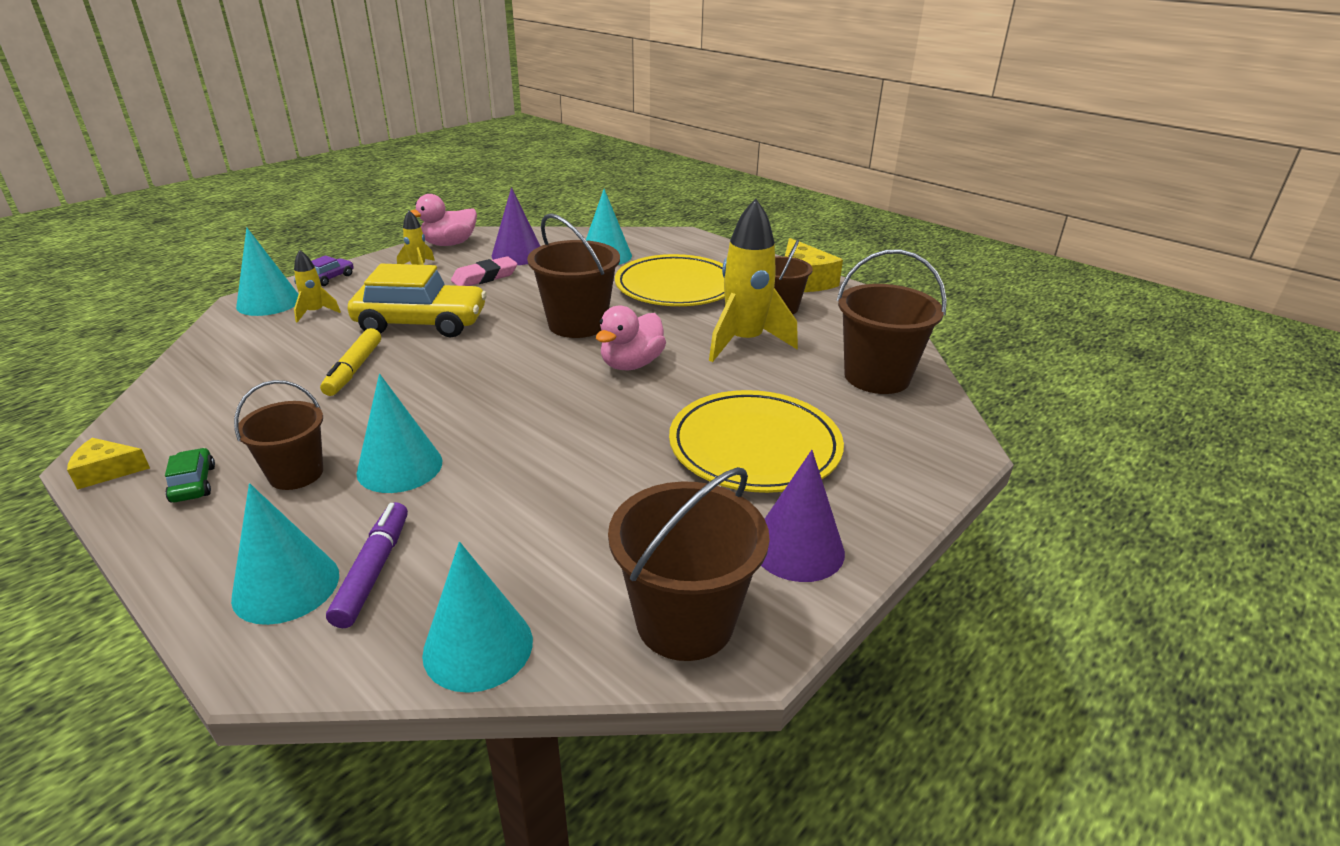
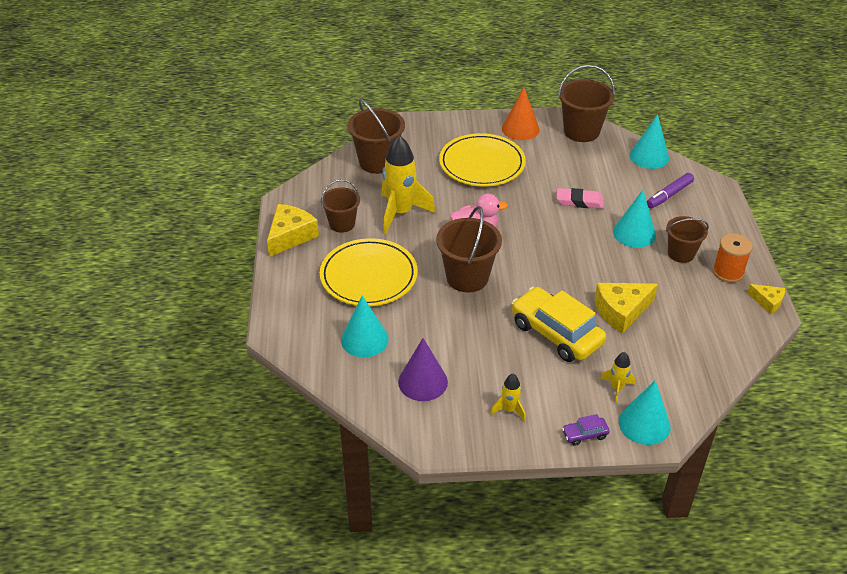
camera: 135 degrees left, 10 degrees up
(193, 484) = (728, 272): green car -> orange spool
(286, 586) = (702, 205): turquoise cone -> none
(354, 369) = (621, 311): yellow marker -> yellow cheese
(449, 244) = (457, 436): pink duck -> none
(485, 277) = (474, 364): pink eraser -> pink eraser (579, 201)
(797, 548) = (520, 129): purple cone -> orange cone

